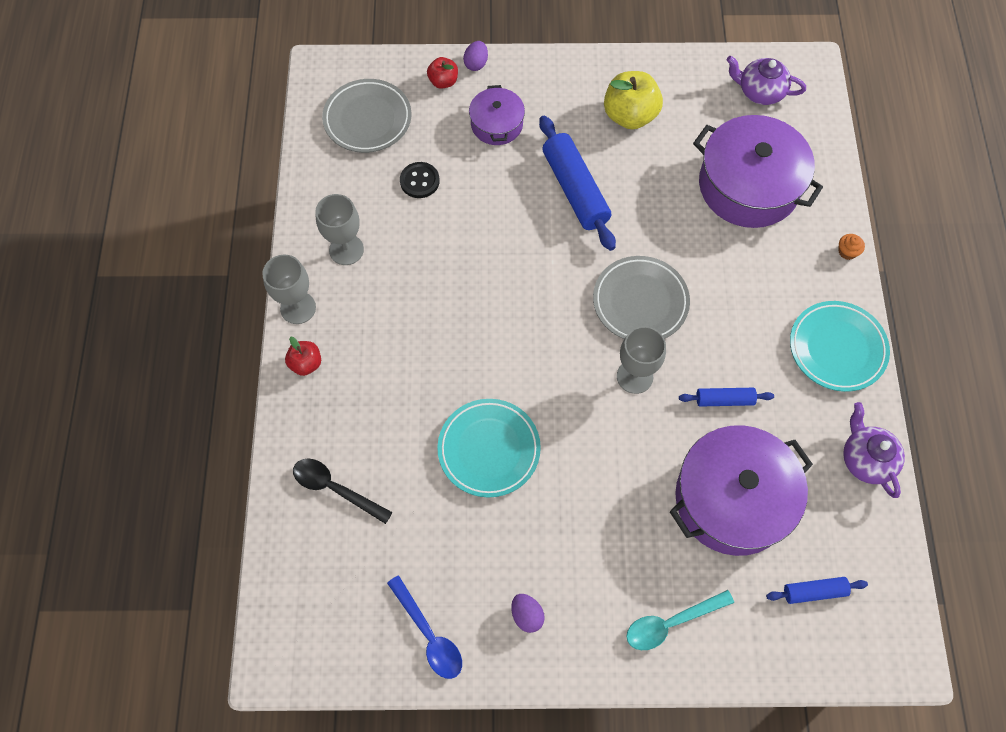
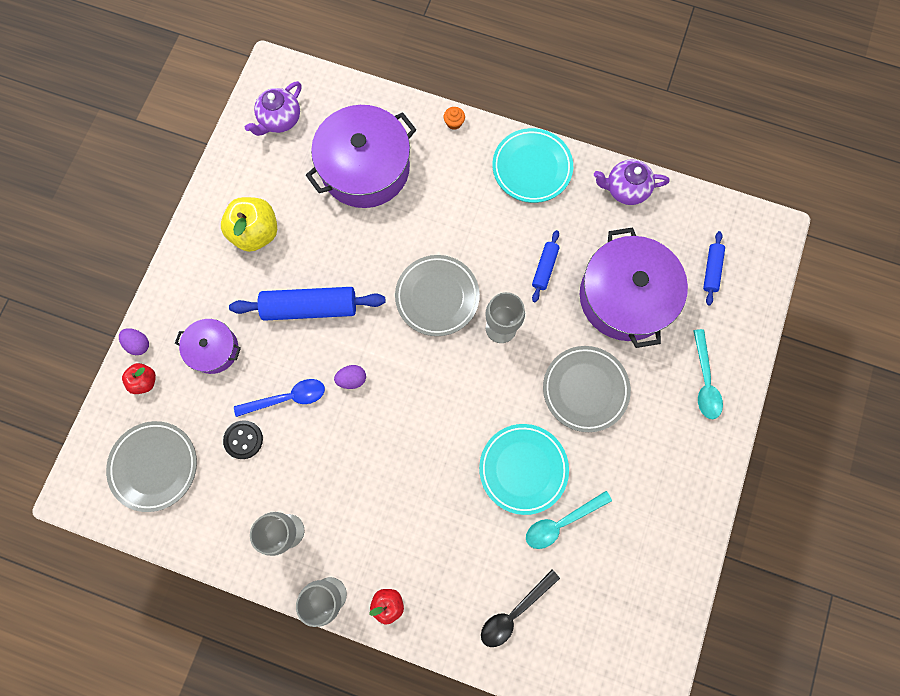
camera: 70 degrees left, 10 degrees up
(429, 634) = (660, 571): blue spoon -> blue spoon (287, 398)
(446, 508) = (561, 522): none -> turquoise spoon
(527, 615) = (667, 488): purple egg -> purple egg (352, 379)
(603, 487) = (585, 389): none -> grey plate

